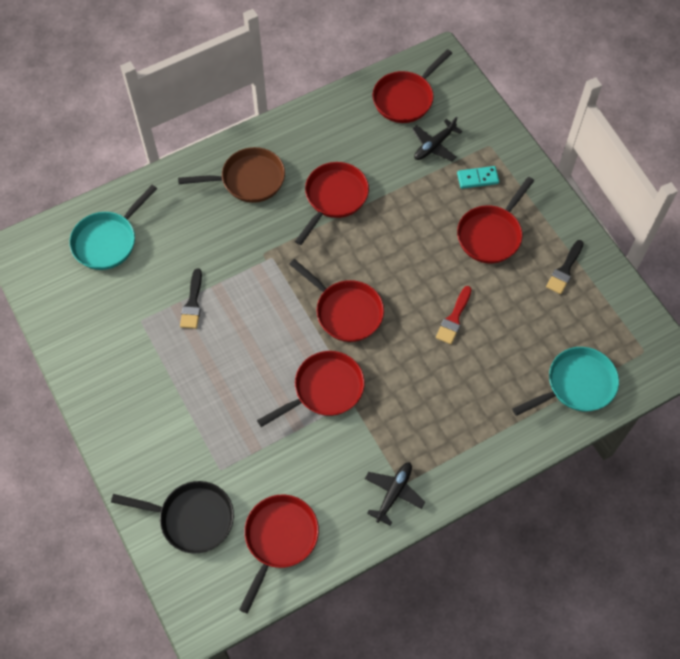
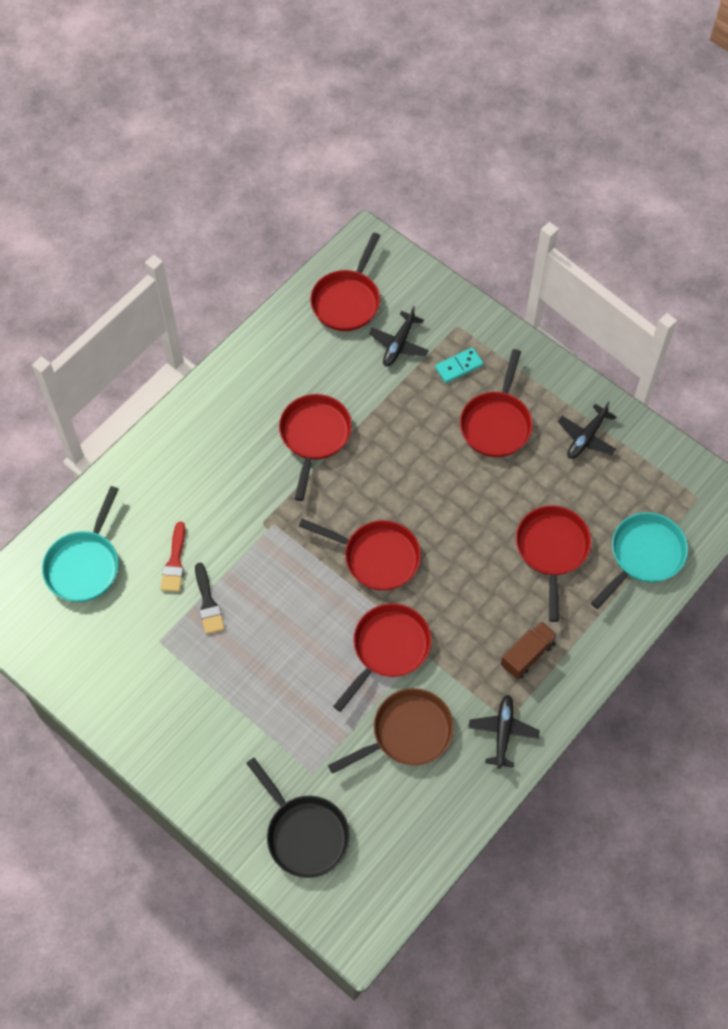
camera: 20 degrees left, 0 degrees up
(192, 518) = (304, 834): black pan -> black pan turned 60 degrees clockwise
(248, 180) = (213, 446): brown pan -> brown pan (407, 733)
(279, 539) = (404, 822): red pan -> red pan (552, 550)
(441, 435) = (527, 655): none -> brown truck
(454, 318) = (493, 527): red brush -> red brush (175, 562)
(564, 270) = (586, 437): black brush -> black plane

